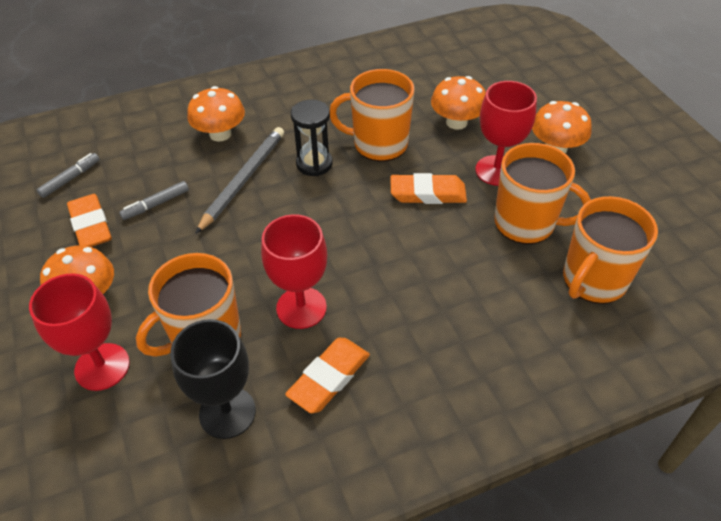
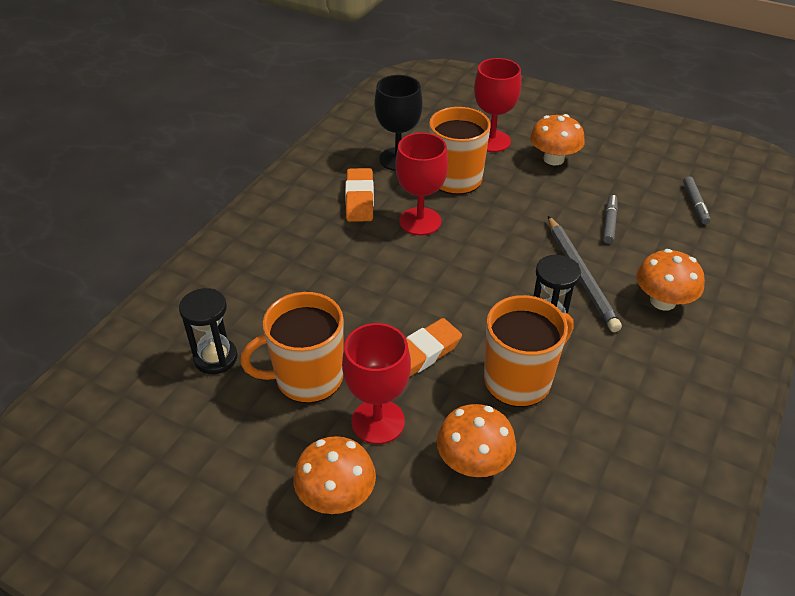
camera: 140 degrees right, 5 degrees down
(91, 225) = (624, 189): orange eraser -> none
(593, 280) = (215, 358): orange mug -> black hourglass

